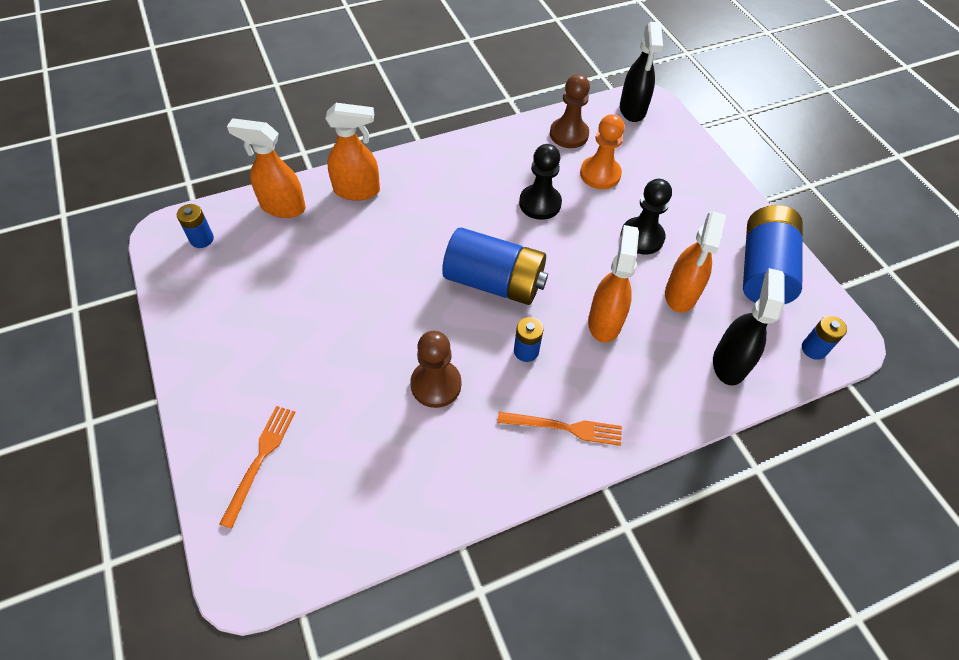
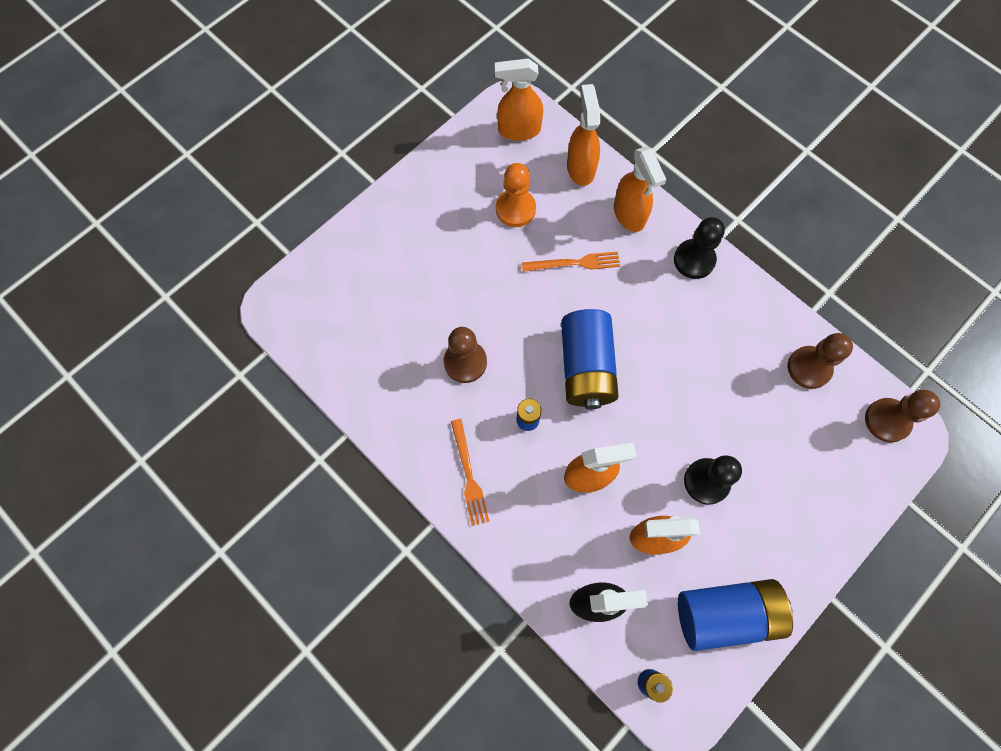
camera: 70 degrees right, 15 degrees up
(202, 239) = (518, 130): blue battery -> orange spray bottle
(260, 460) = (355, 271): orange fork -> orange fork (574, 263)
(540, 203) = (698, 373): black pawn -> black pawn (694, 260)
(600, 174) = (769, 416): orange pawn -> orange pawn (515, 209)
(632, 110) = (887, 420): black spray bottle -> brown pawn

